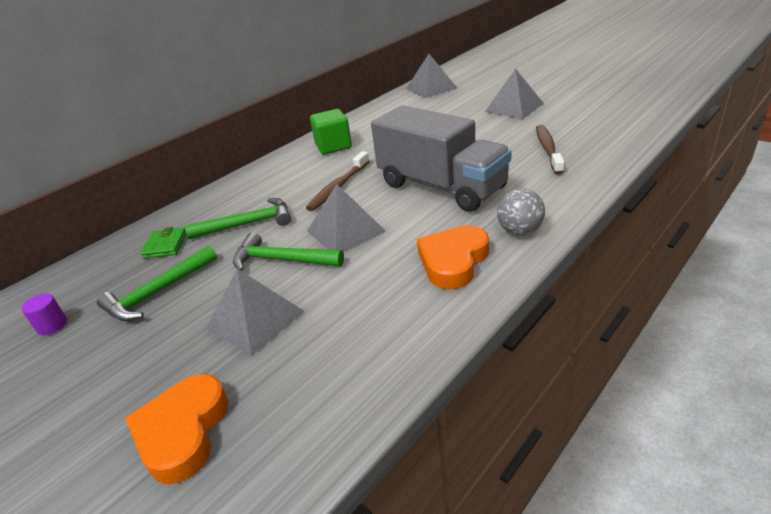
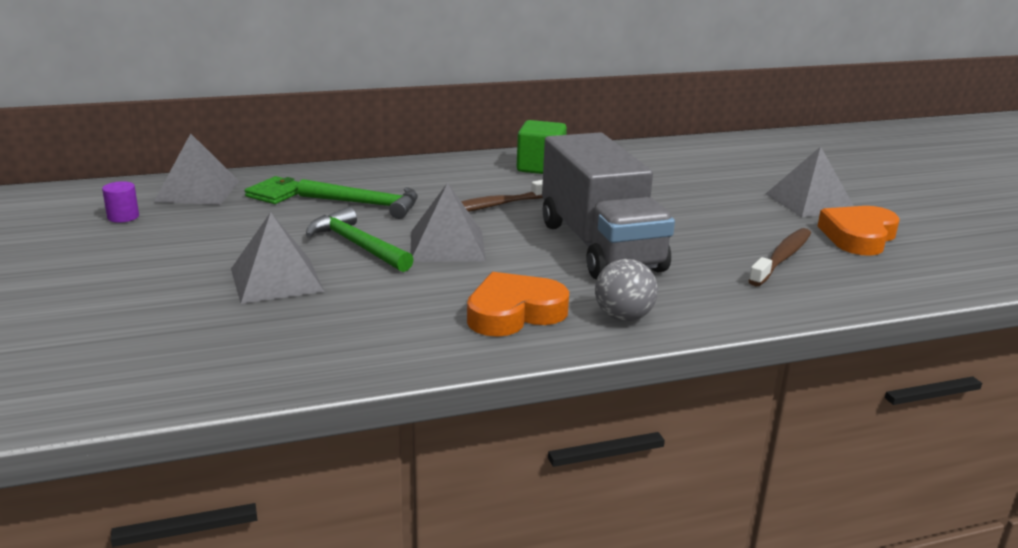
camera: 25 degrees right, 10 degrees down
(158, 292) = (226, 227): green hammer -> none
(183, 432) = (129, 329): orange heart -> orange heart (858, 237)
(431, 88) = (736, 148): grey pyramid -> grey pyramid (197, 191)

